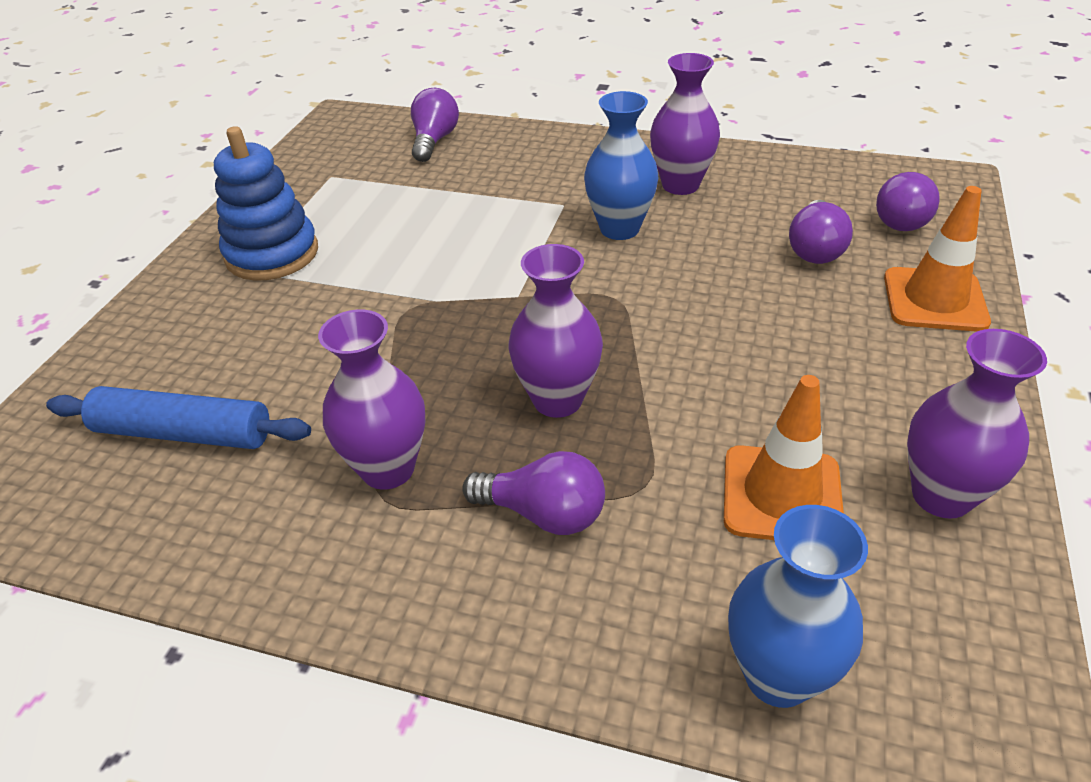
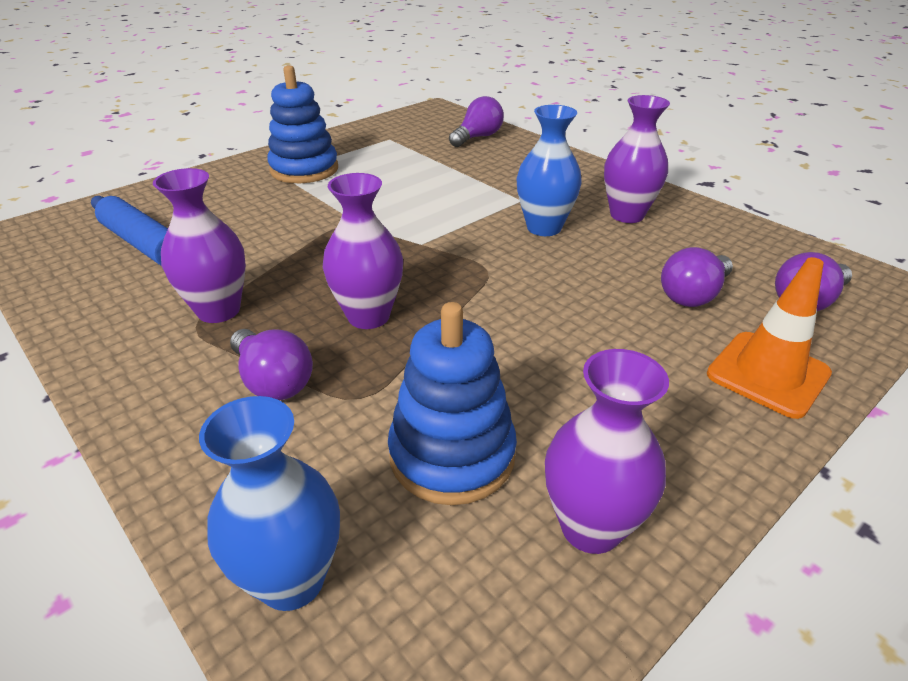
camera: 30 degrees right, 5 degrees down
(782, 495) = (452, 455): orange traffic cone -> blue stacking toy

